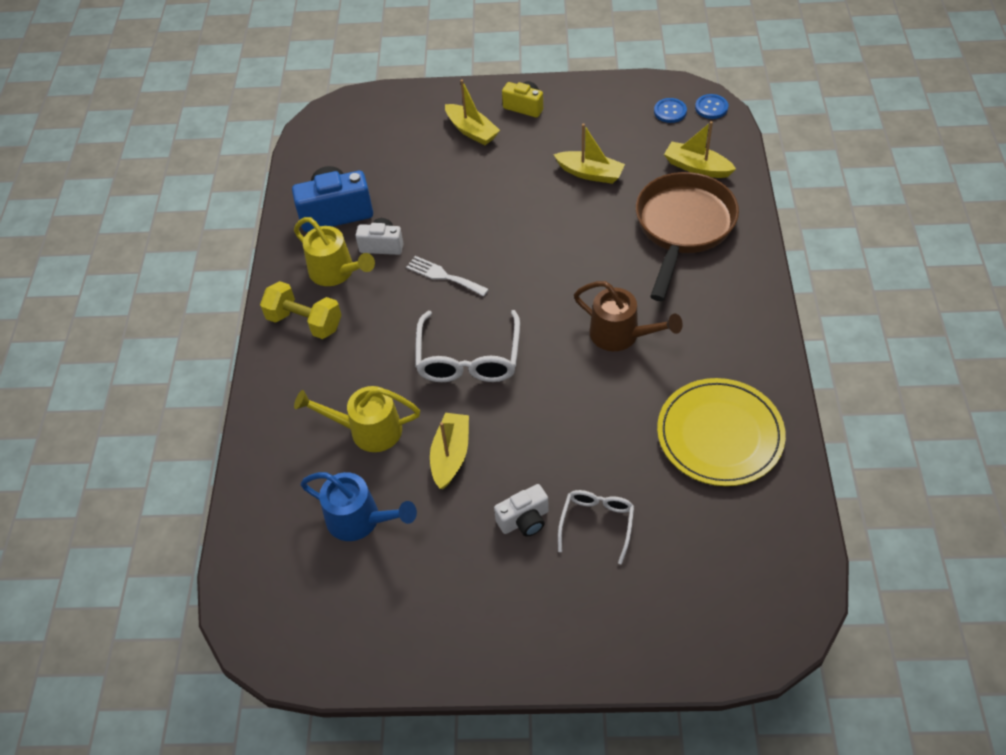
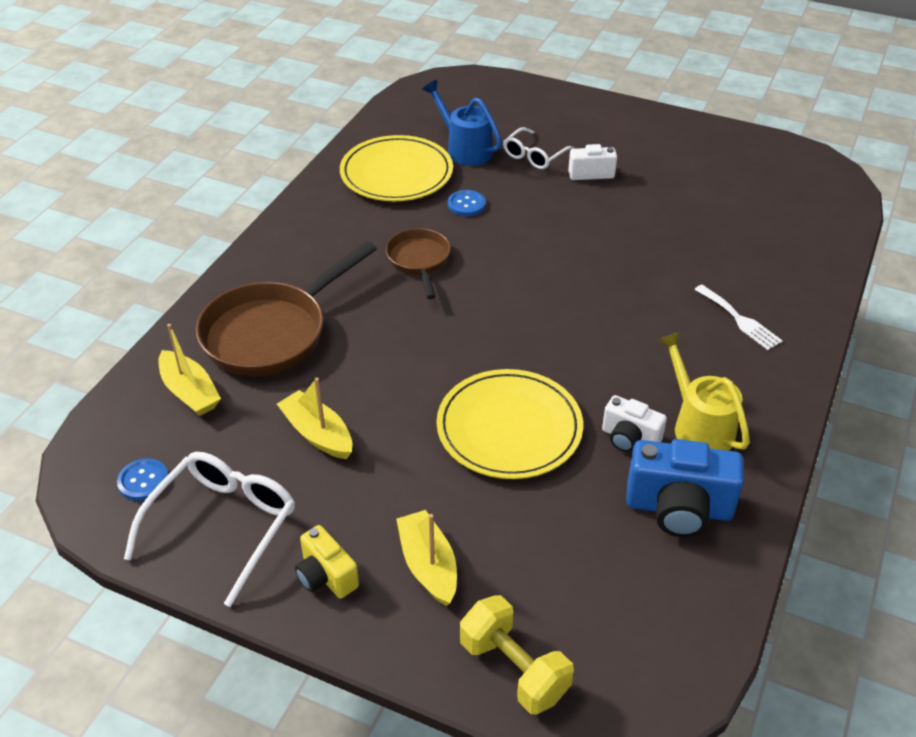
camera: 160 degrees left, 10 degrees down
(305, 322) = (750, 382): yellow dumbbell -> yellow dumbbell (514, 669)
(360, 520) = (729, 210): blue watering can -> blue watering can (464, 149)
(367, 430) = (705, 266): yellow watering can -> none
(443, 276) = (568, 376): white fork -> white fork (739, 319)
(450, 455) = (633, 226): yellow boat -> none
(467, 223) = (509, 428): none -> yellow plate
(468, 358) = (580, 290): white glasses -> white glasses (223, 526)
(621, 335) = (419, 261): brown watering can -> brown pan
(711, 107) = (89, 464): blue button -> blue button (466, 204)

